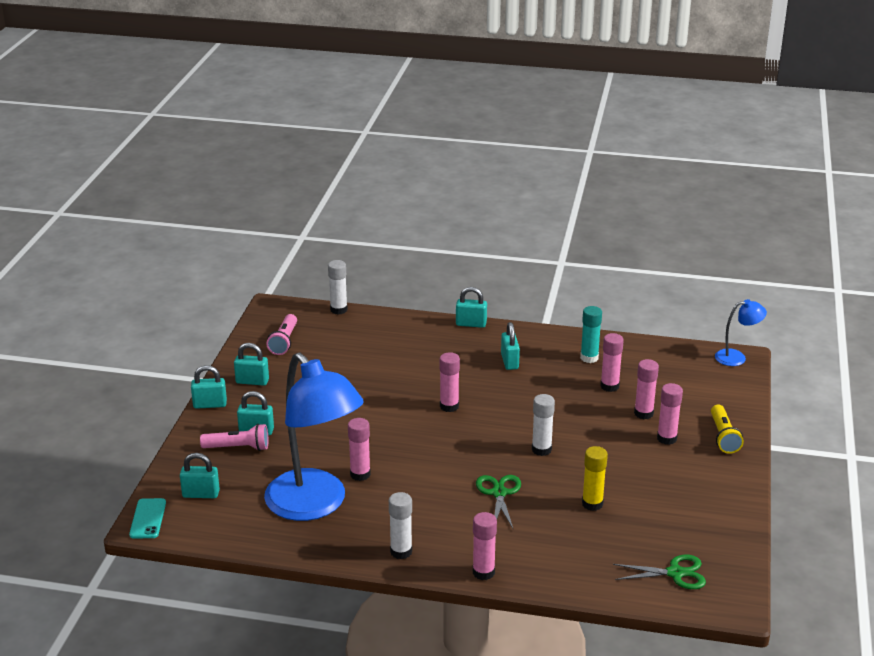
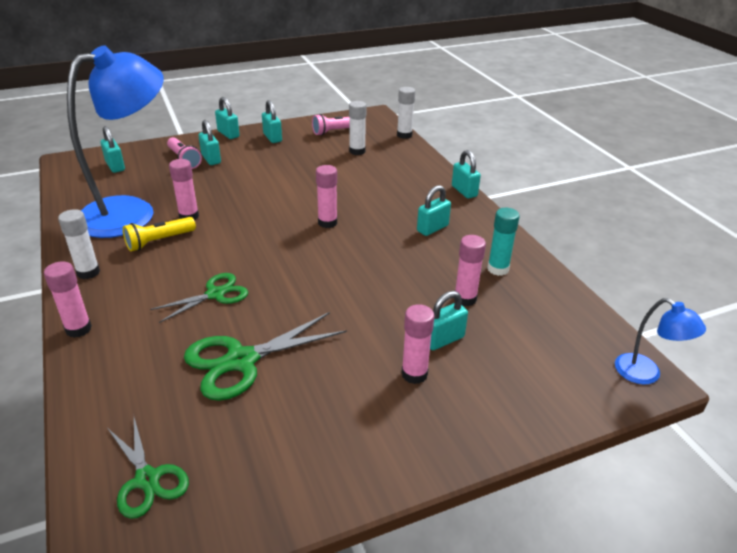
camera: 55 degrees right, 5 degrees up
(148, 519) = (73, 159): turquoise phone -> none
(315, 505) = (131, 212): blue lamp -> blue lamp turned 150 degrees counterclockwise
(541, 449) = (309, 294): white glue stick -> white glue stick (357, 151)
(592, 504) = (241, 361): yellow glue stick -> green scissors
(643, 413) = (443, 339): pink glue stick -> turquoise padlock
(723, 436) = (468, 422): yellow flashlight -> yellow flashlight (159, 241)

